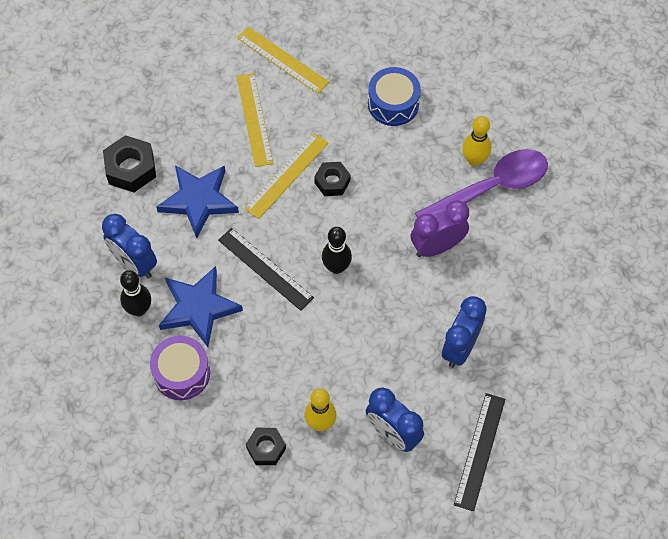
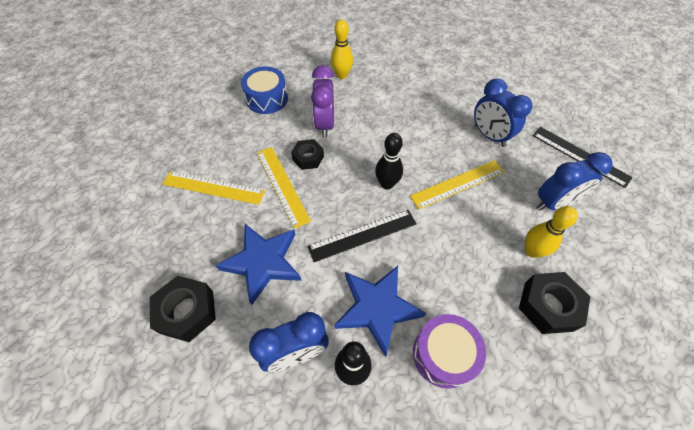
camera: 65 degrees left, 5 degrees down
(266, 448) = (548, 306): black nut -> black nut, size x1.54
(282, 60) = (175, 148): yellow ruler -> yellow ruler (458, 184)
(437, 247) = (400, 118): purple clock -> purple clock (325, 124)
(491, 188) = (368, 75): purple spoon -> none

